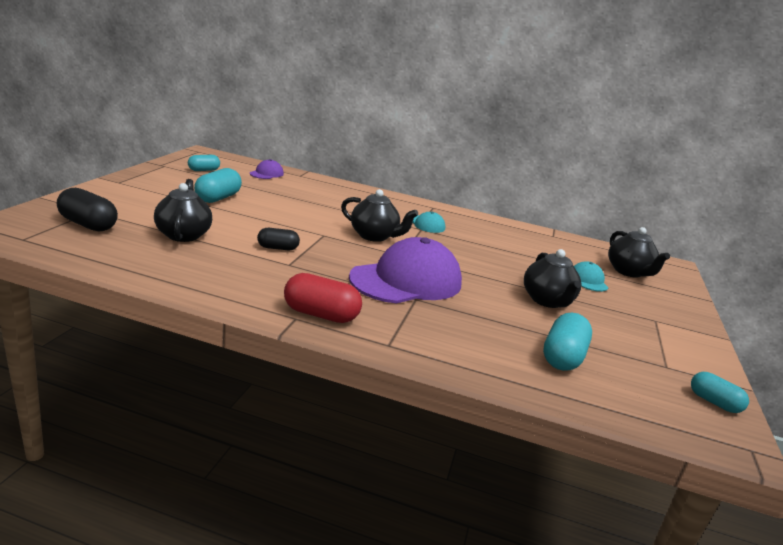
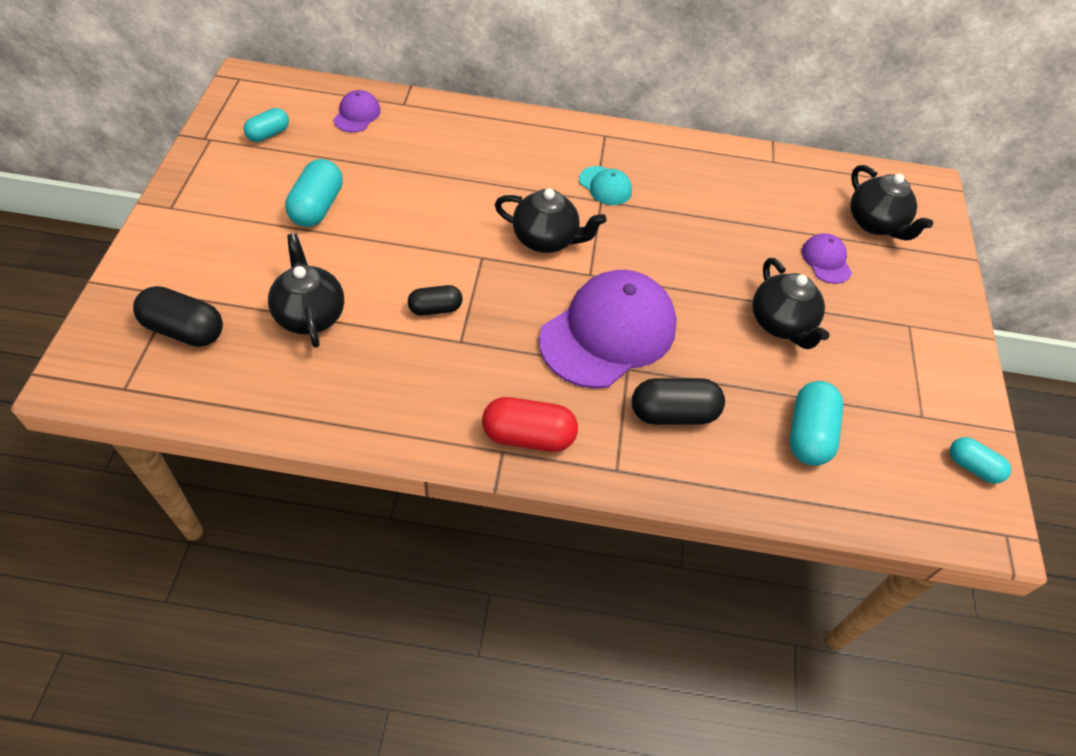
camera: 10 degrees left, 30 degrees up
(447, 326) = (673, 413): none -> black capsule
(588, 280) = (826, 260): turquoise cap -> purple cap

